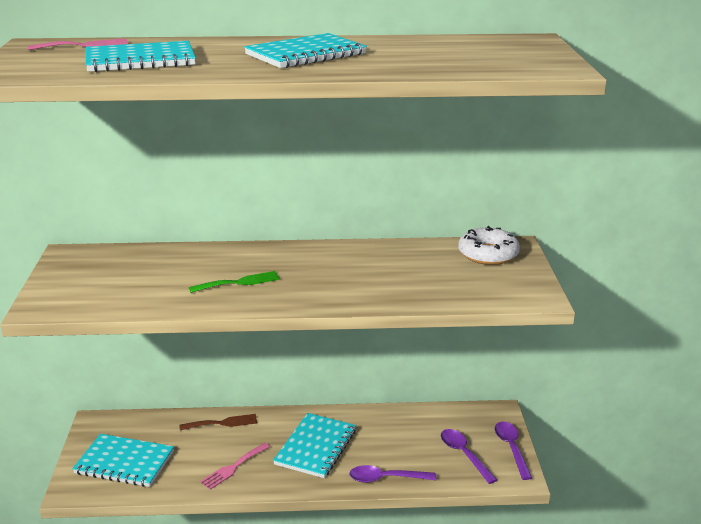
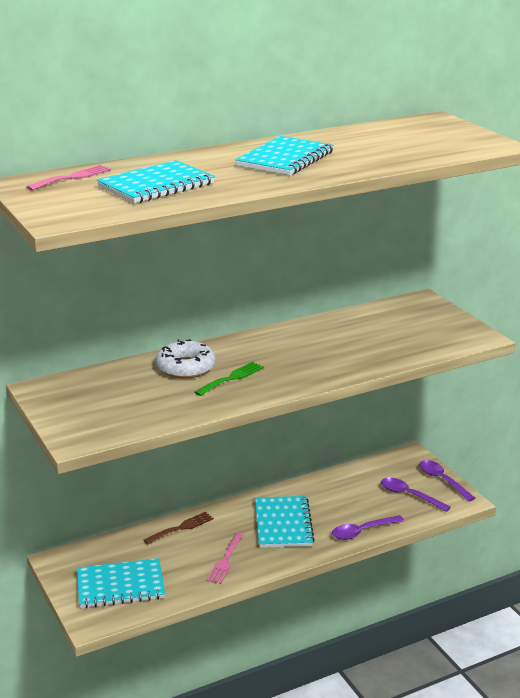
camera: 25 degrees left, 0 degrees up
(488, 254) = (409, 311): white donut -> white donut (185, 367)

